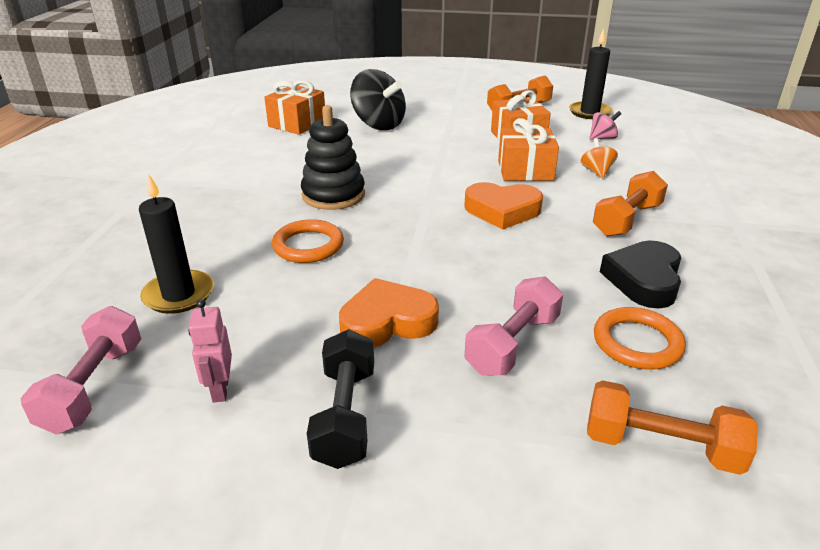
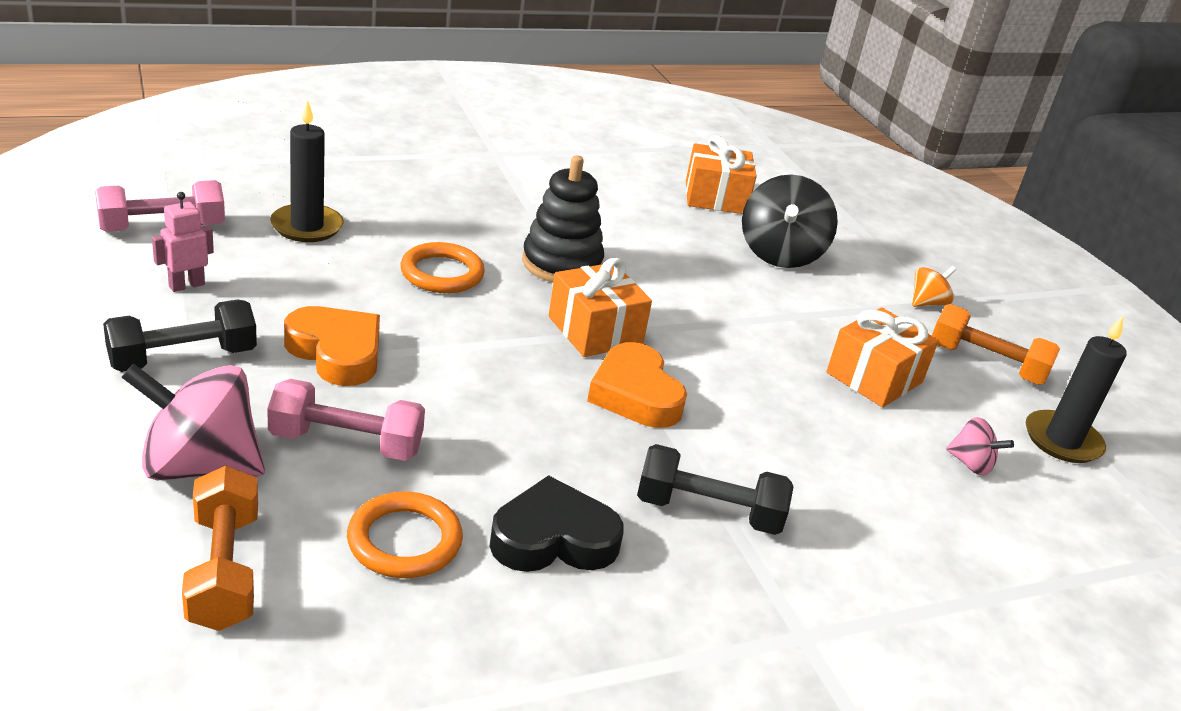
camera: 55 degrees right, 0 degrees up
(517, 435) = (199, 466): none -> pink spinning top
(525, 170) = (771, 398): orange gift -> orange gift (595, 331)
(596, 171) = (838, 468): orange spinning top -> orange spinning top (927, 303)
(627, 220) = (708, 511): orange dumbbell -> black dumbbell

